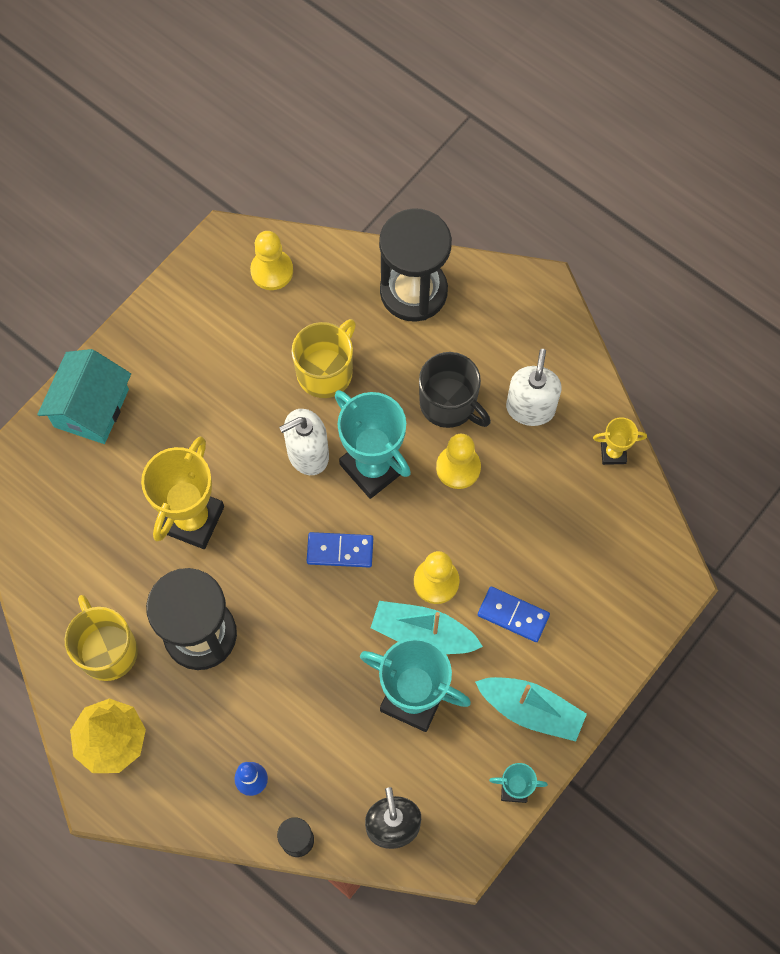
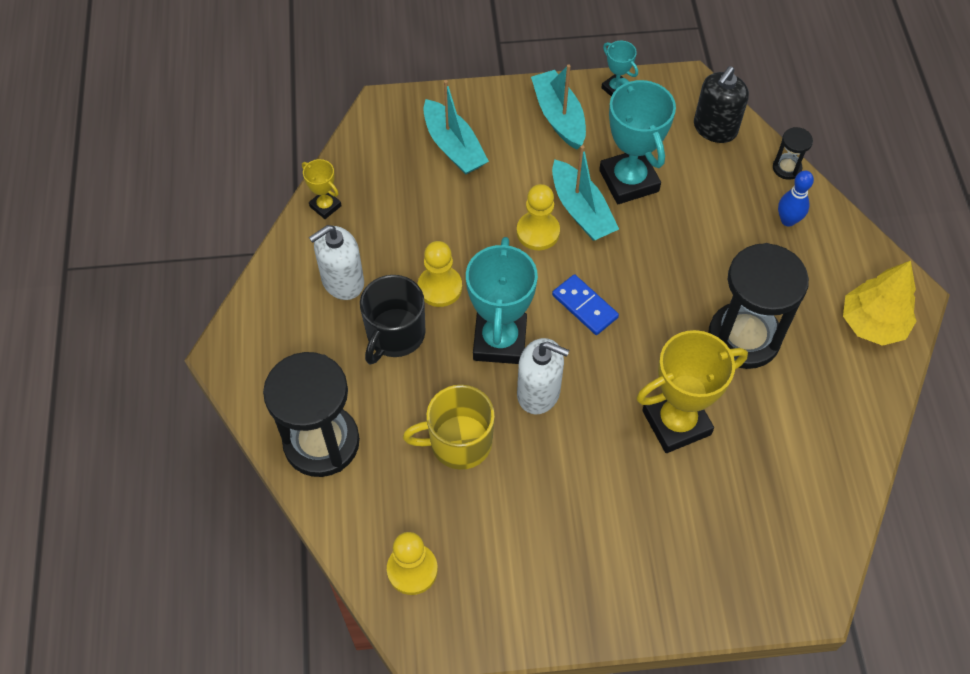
camera: 135 degrees left, 10 degrees down
(91, 408) = (682, 589): turquoise house -> none
(107, 649) = (826, 385): yellow mug -> none
(449, 404) = (395, 335): black mug -> black mug turned 150 degrees counterclockwise
(513, 615) = (509, 172): blue domino -> none
(580, 597) = (453, 147): none -> turquoise boat

